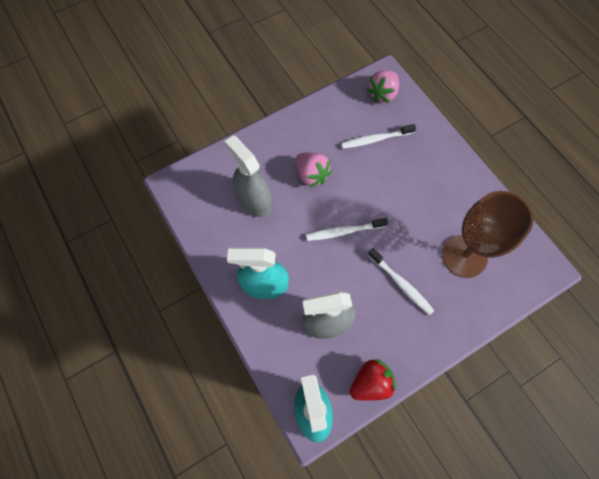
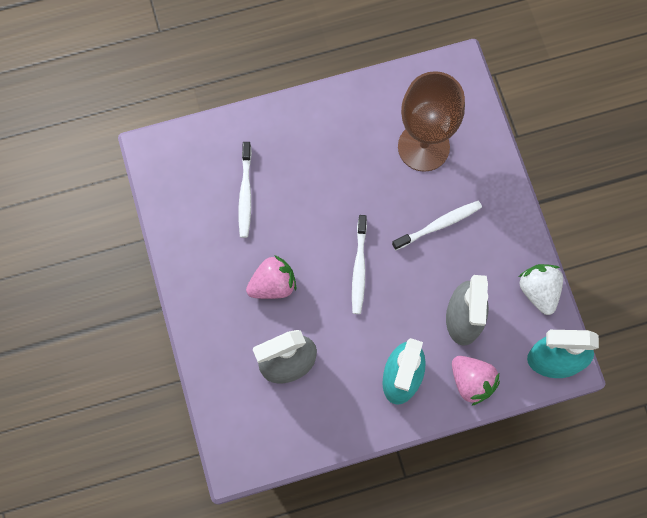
camera: 75 degrees left, 5 degrees up
(371, 383) = (538, 291): red strawberry -> white strawberry
(382, 94) = (180, 164): pink strawberry -> pink strawberry (471, 382)

